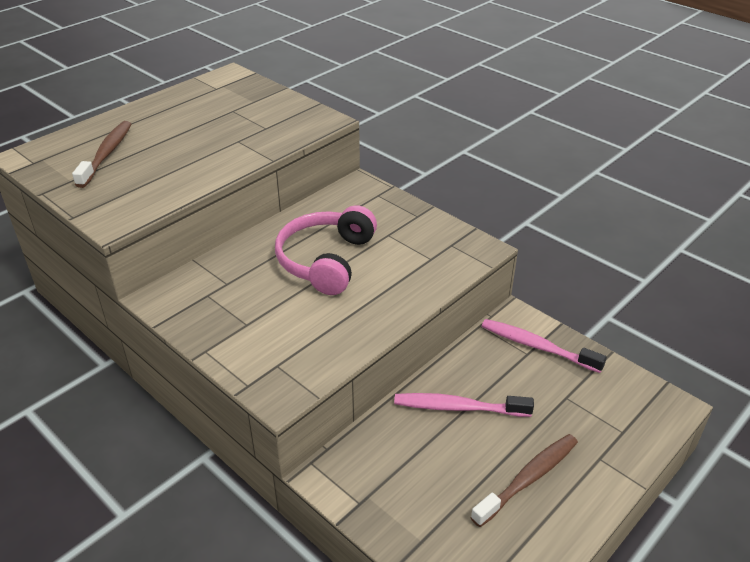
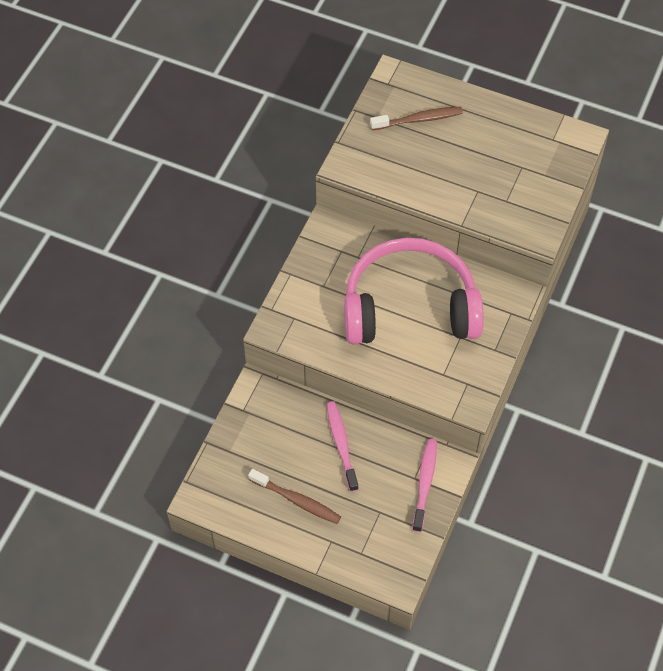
camera: 70 degrees right, 20 degrees up
(325, 260) = (409, 307): pink headphones -> pink headphones, size x1.64

